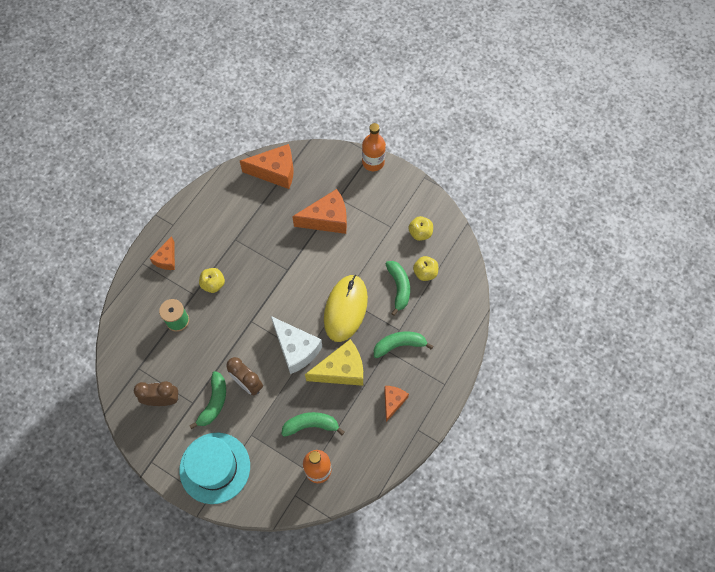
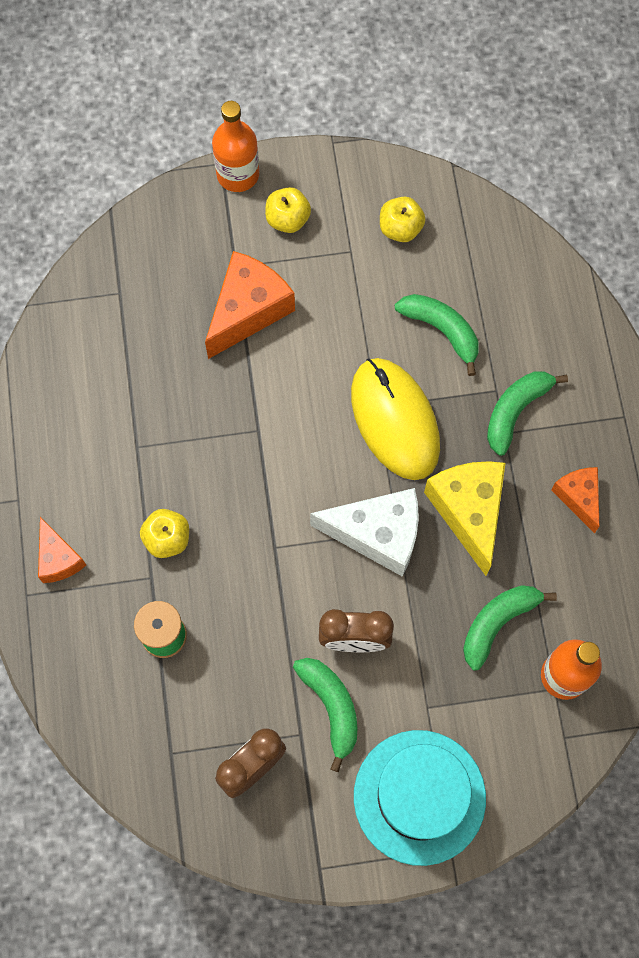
camera: 40 degrees left, 5 degrees up
(275, 172) = (103, 298): orange cheese -> none
(341, 370) = (468, 511): yellow cheese -> yellow cheese turned 45 degrees counterclockwise
(425, 273) = (458, 281): yellow apple -> yellow apple (287, 219)

